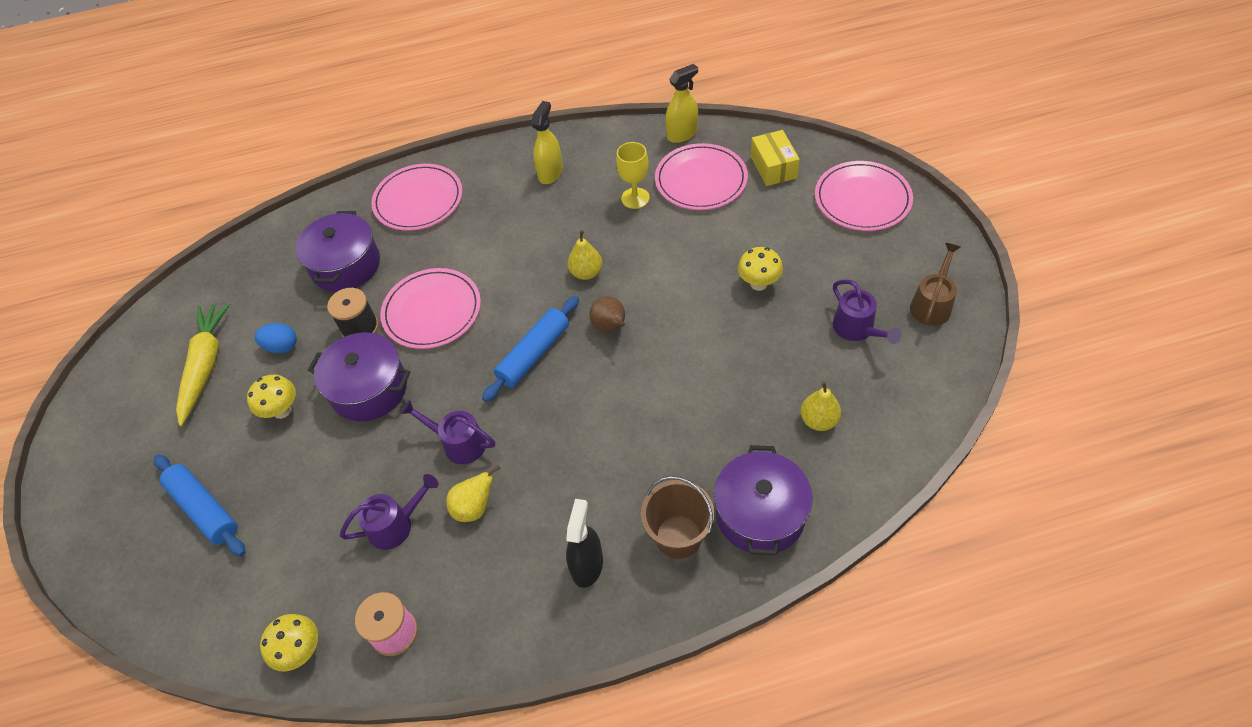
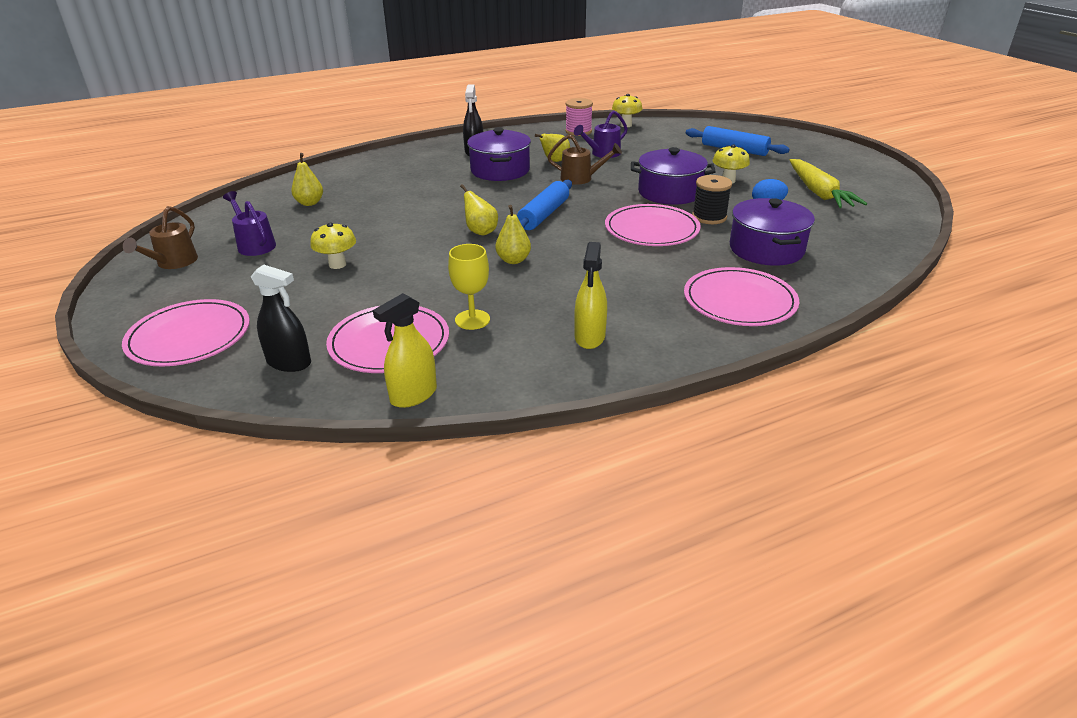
camera: 165 degrees right, 20 degrees down
(458, 443) = (581, 178): purple watering can -> brown watering can
(610, 327) = (480, 231): brown pear -> yellow pear
(678, 536) = (418, 162): brown bucket -> none
(760, 514) = (363, 171): purple pot -> purple pot (500, 170)
(773, 167) = (289, 362): yellow box -> black spray bottle

